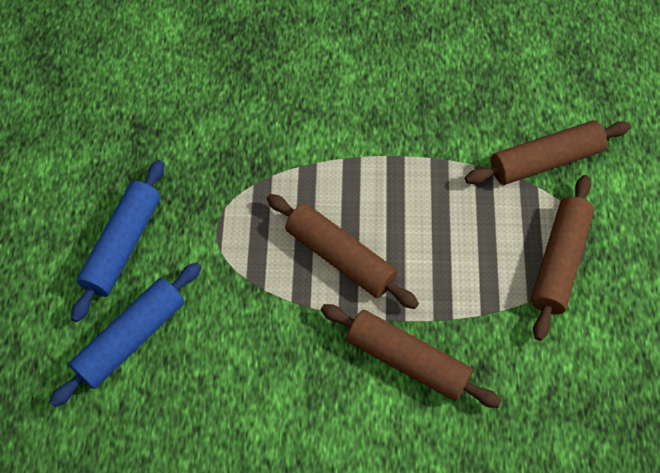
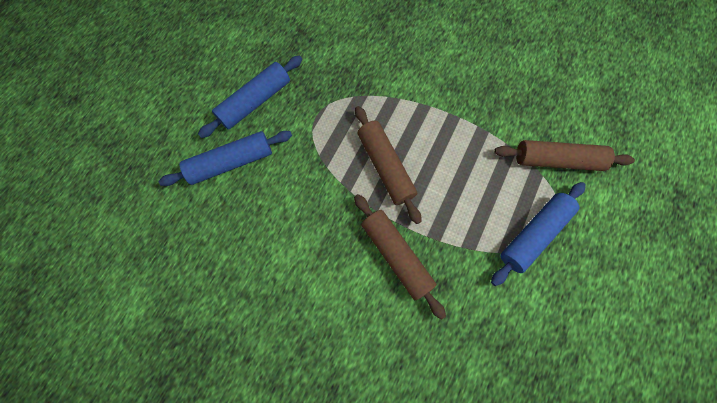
camera: 25 degrees right, 10 degrees up
(558, 261) = (533, 234): brown rolling pin -> blue rolling pin

